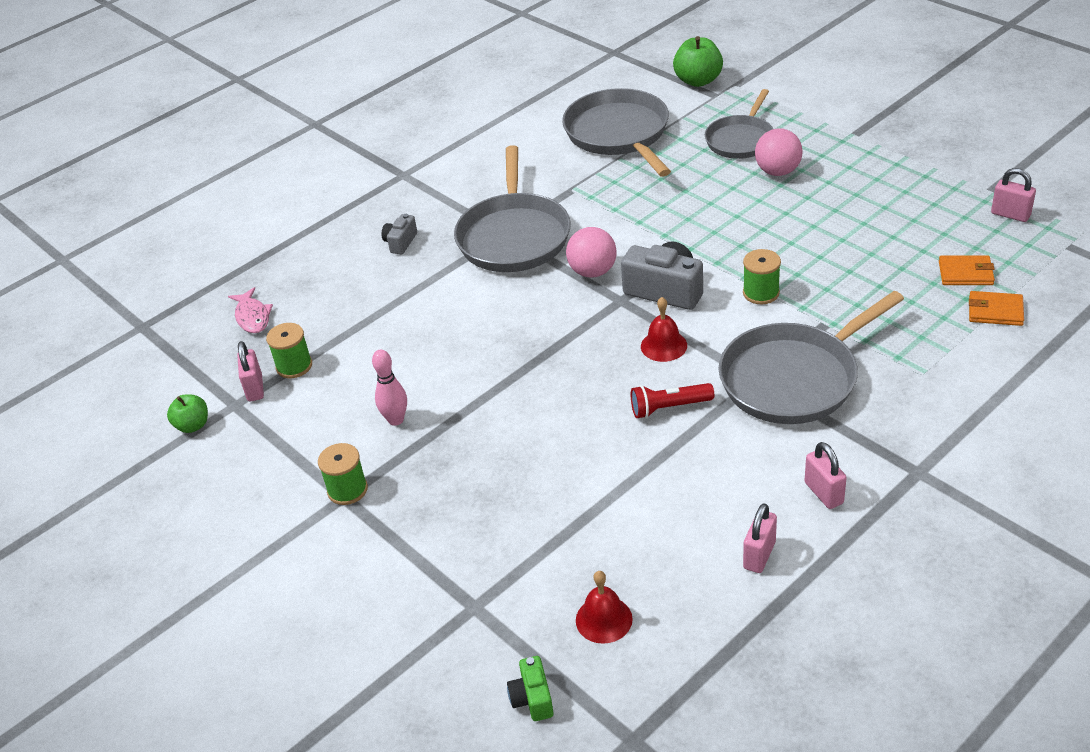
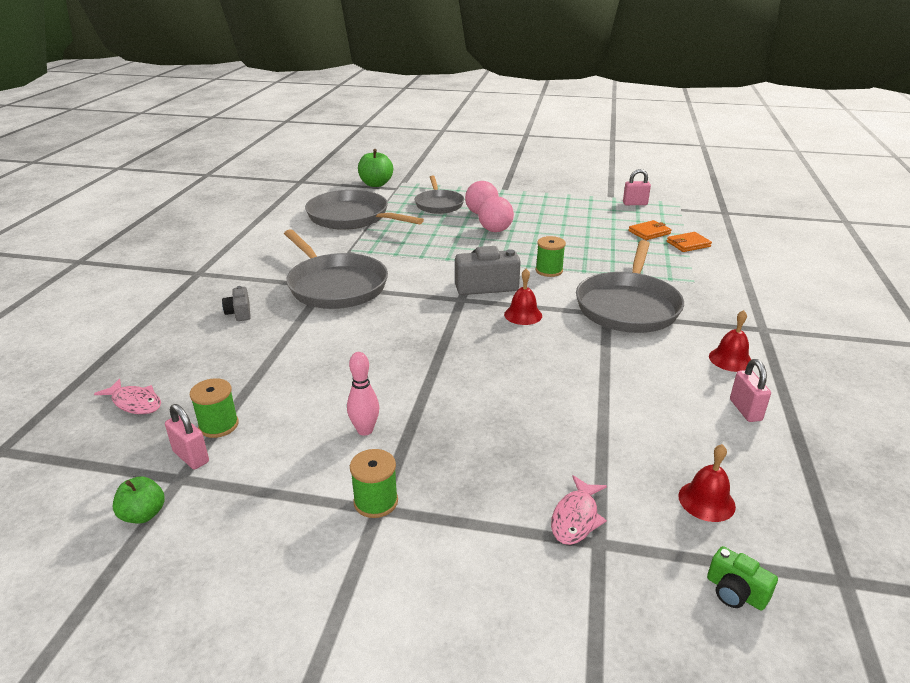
camera: 40 degrees left, 10 degrees down
(479, 578) = (576, 518): none -> pink fish
(593, 272) = (421, 289): pink ball -> pink ball (495, 230)
(669, 408) = (572, 347): red flashlight -> none
(824, 493) = (730, 359): pink padlock -> red bell

